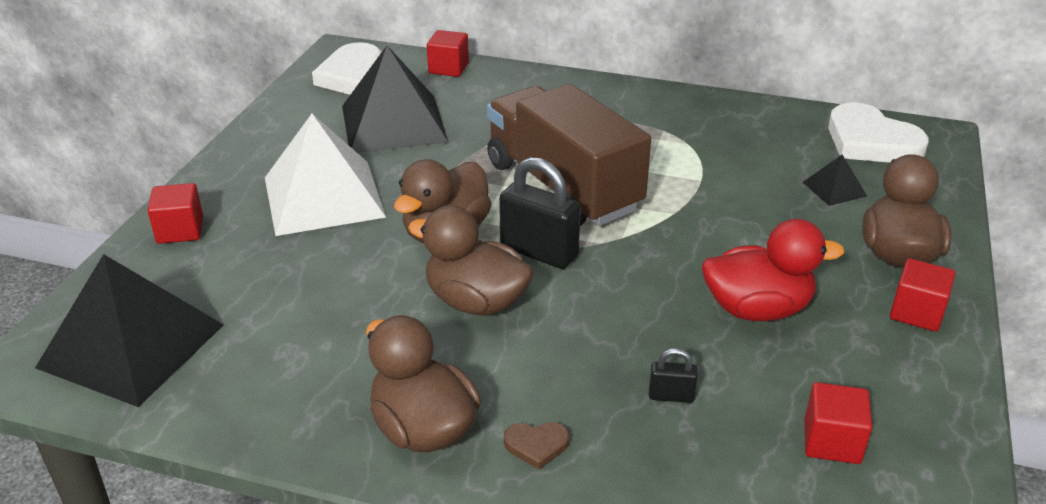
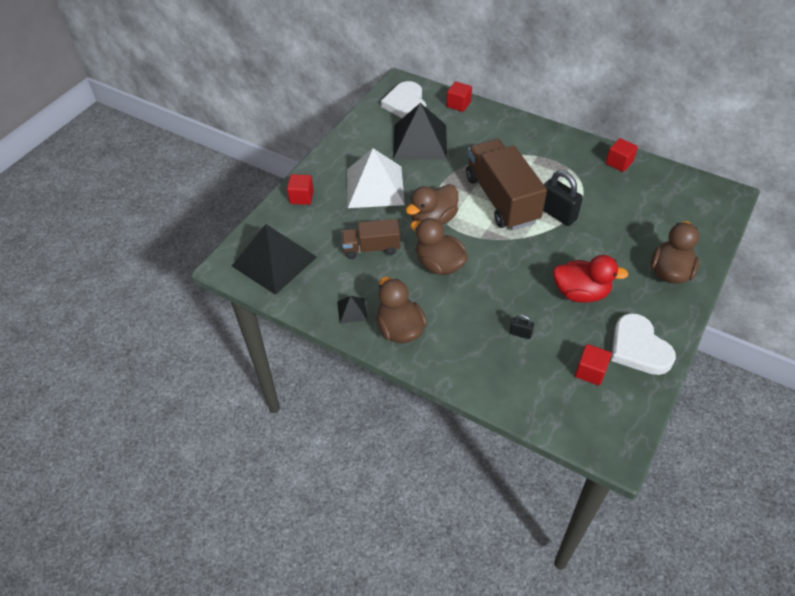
camera: 15 degrees right, 15 degrees up
(334, 294) = (371, 248): none -> brown truck
(536, 445) = (449, 347): brown heart -> none
(539, 252) = (478, 239): black padlock -> black padlock (557, 214)
(834, 189) = (652, 224): black pyramid -> black pyramid (352, 310)
(871, 141) = (688, 194): white heart -> white heart (638, 348)
(916, 313) = (664, 309): red cube -> red cube (619, 163)

